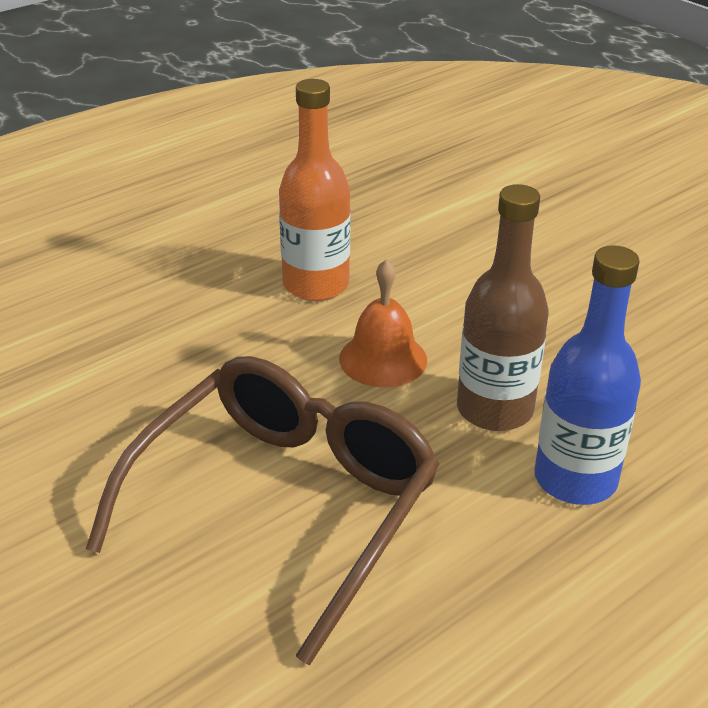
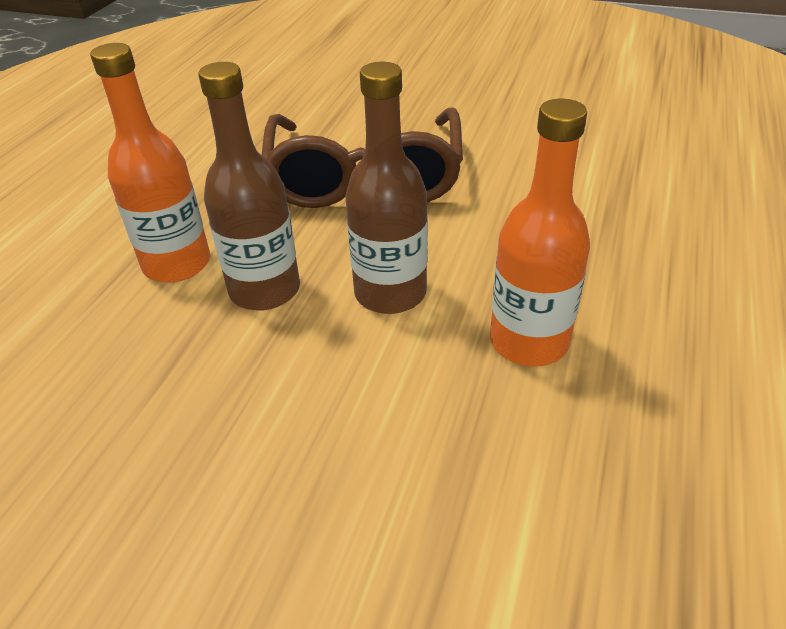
camera: 150 degrees right, 5 degrees up
(383, 359) = (390, 293): orange bell -> brown bottle
(575, 479) = (177, 264): blue bottle -> orange bottle

